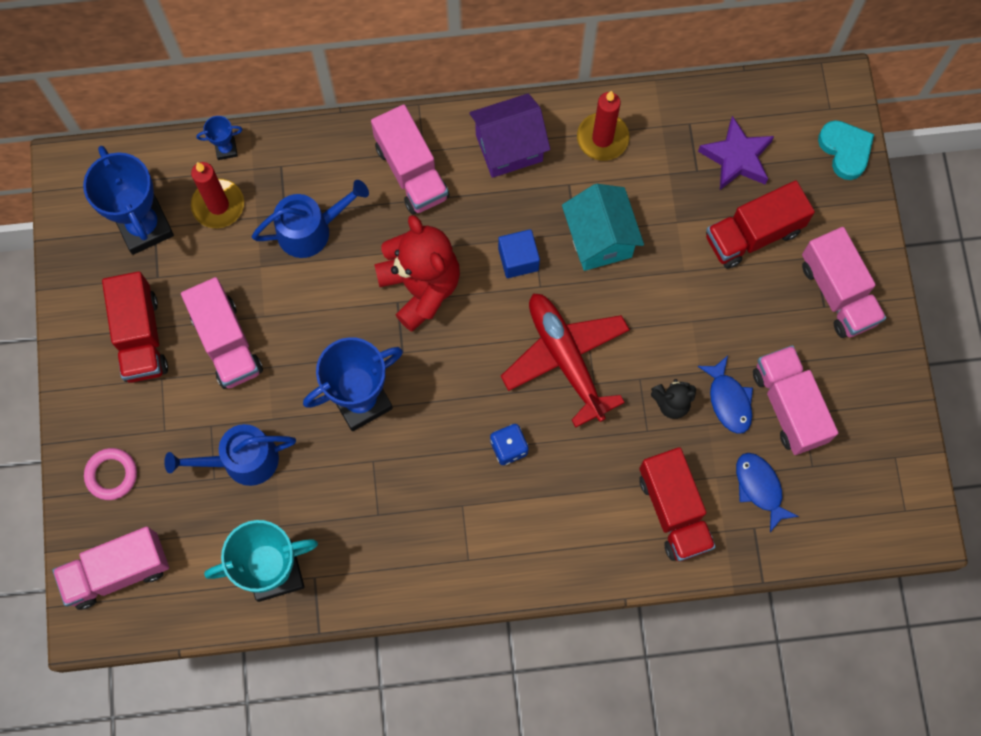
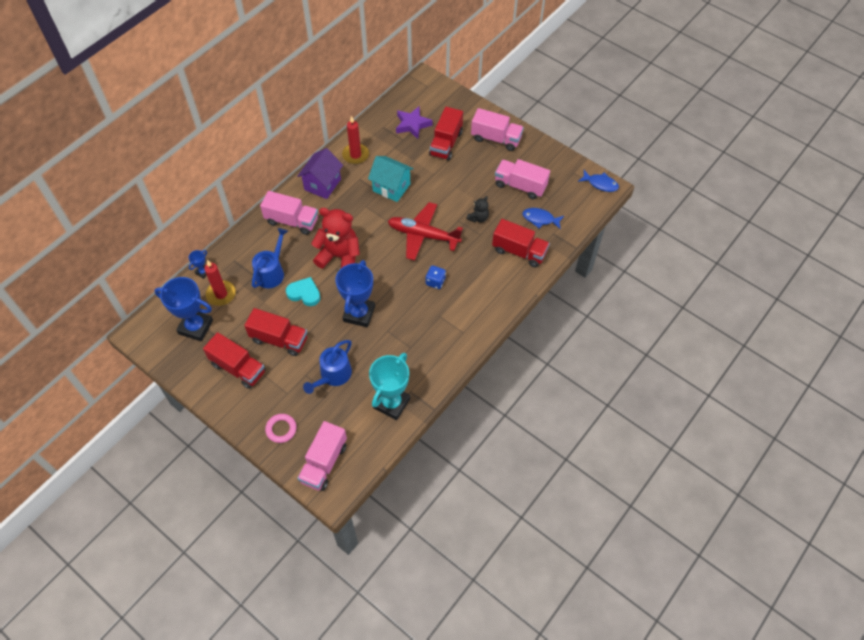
camera: 45 degrees left, 15 degrees down
(227, 342) = (279, 339): pink truck -> red truck
(518, 259) = (368, 217): blue cube -> none
(728, 400) = (497, 201): blue fish -> blue fish (600, 184)
(845, 150) = (448, 95): turquoise heart -> turquoise heart (304, 293)

